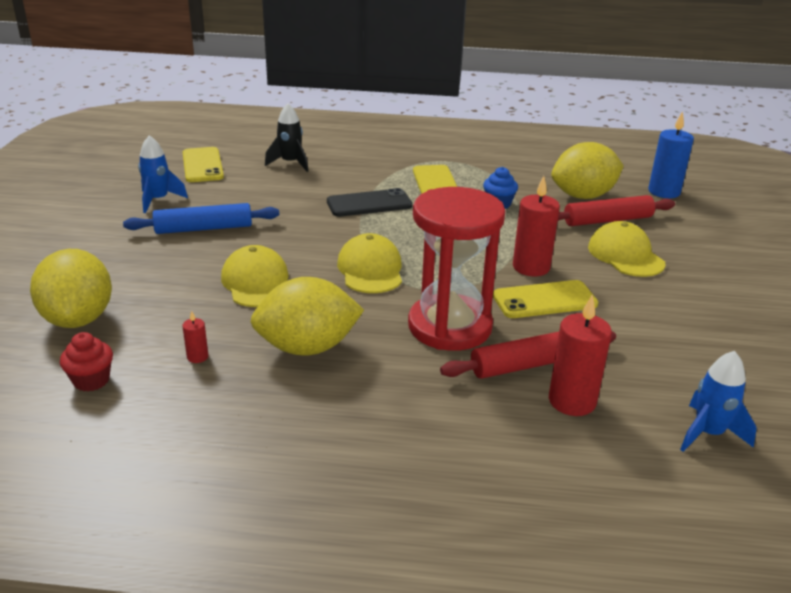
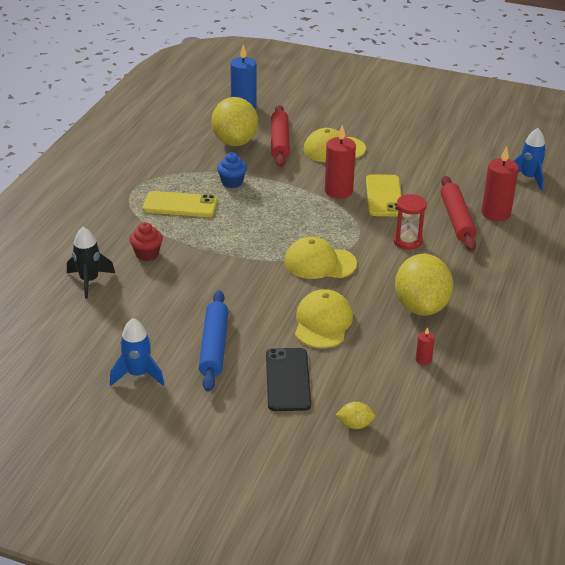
camera: 75 degrees left, 5 degrees up
(78, 319) = (355, 425): yellow lemon -> yellow lemon, size x0.42
(91, 380) = (444, 415): red cupcake -> red cupcake (147, 254)
(202, 165) = (62, 340): yellow phone -> none
(257, 282) = (323, 322): yellow cap -> yellow cap turned 105 degrees clockwise
(369, 204) = (203, 246): black phone -> black phone (288, 379)
(450, 326) = (407, 241): red hourglass -> red hourglass, size x0.49

